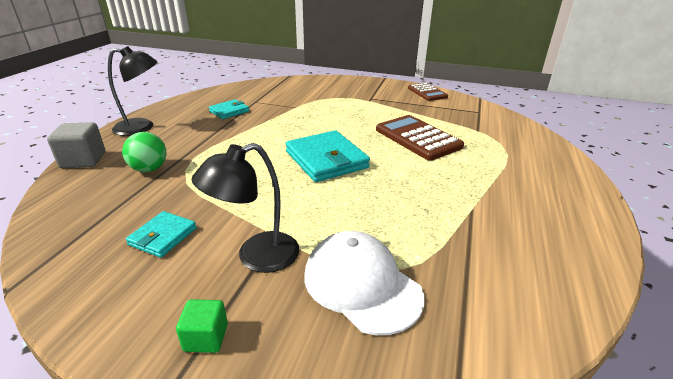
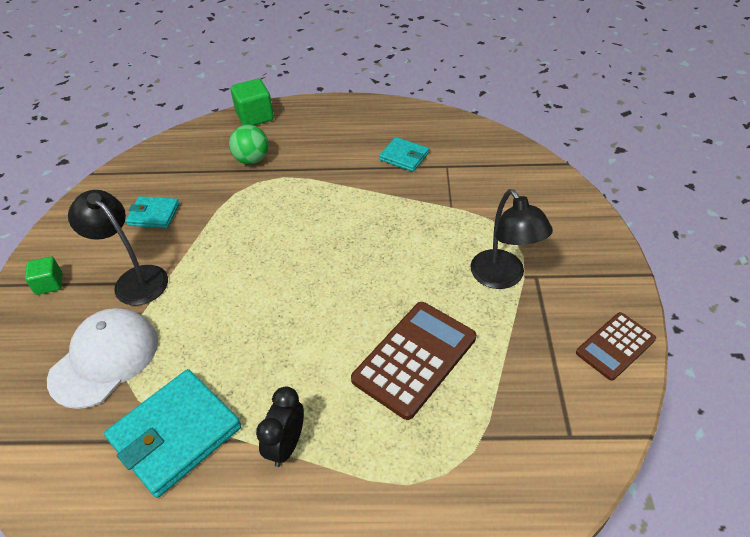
camera: 75 degrees right, 15 degrees up
(83, 160) = (255, 116): grey cube -> green cube
(142, 127) = (332, 116): black lamp -> black lamp (503, 278)
(326, 160) = (315, 277): turquoise wallet -> turquoise wallet (175, 434)
(478, 190) = (286, 445): none -> black clock

